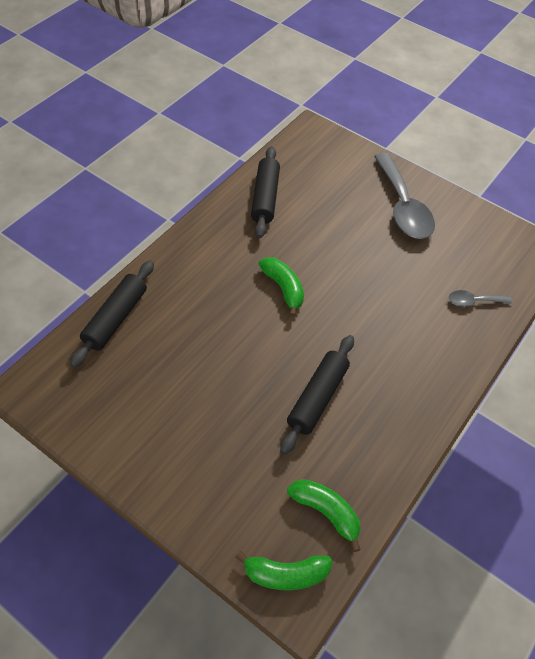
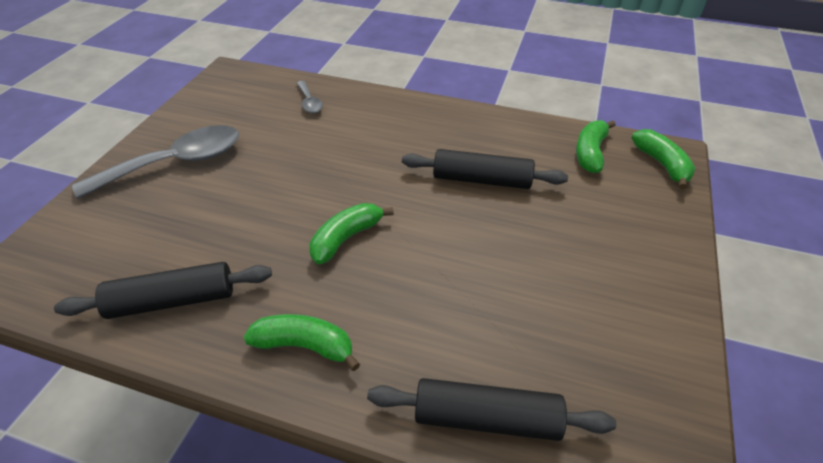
camera: 105 degrees left, 10 degrees down
(204, 250) = (305, 346): none -> green banana

